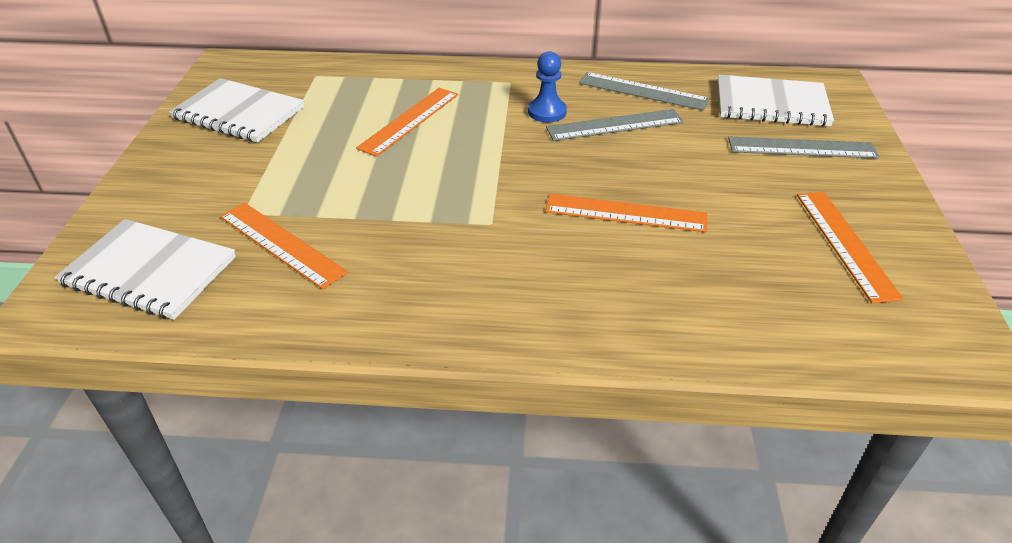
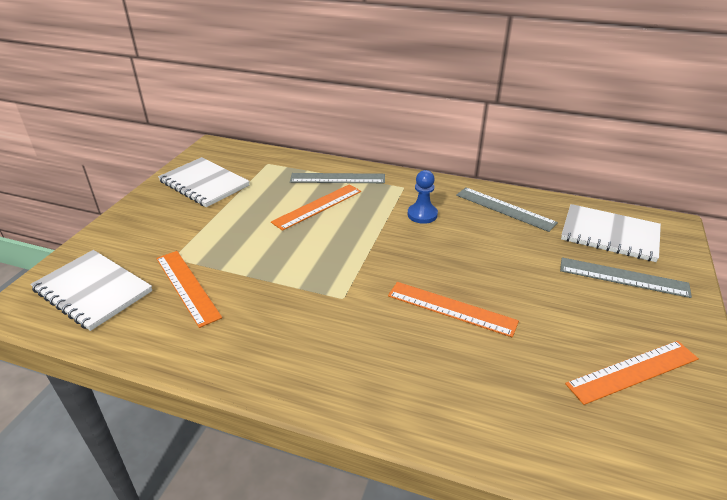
camera: 15 degrees right, 5 degrees down
(615, 125) = (471, 233): grey ruler -> grey ruler (337, 178)
(845, 244) = (632, 371): orange ruler -> orange ruler turned 60 degrees clockwise

